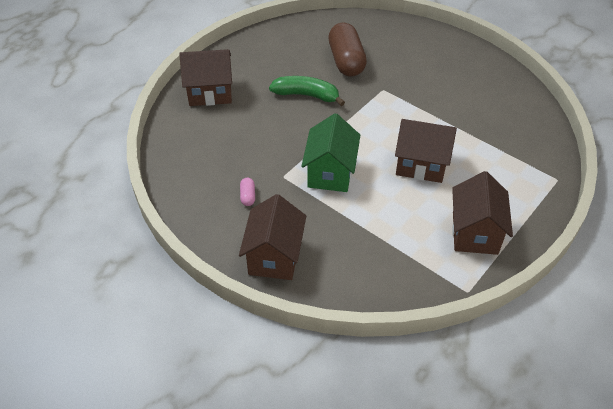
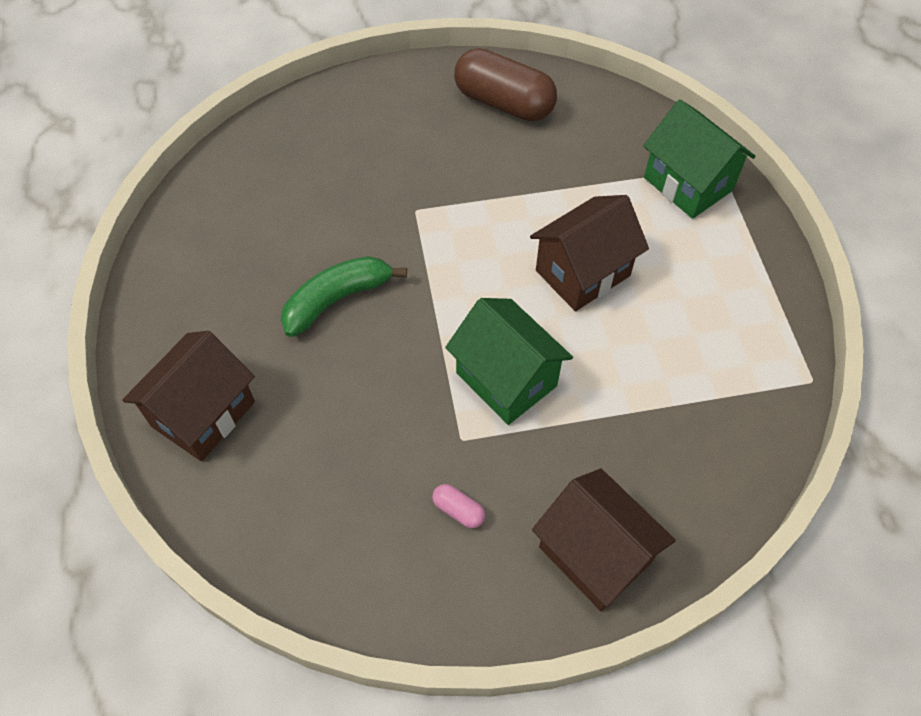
camera: 50 degrees left, 10 degrees up
(346, 61) = (320, 207): brown capsule -> brown capsule (504, 103)
(475, 233) = (733, 305): brown house -> none
(528, 173) = (688, 184): none -> green house

